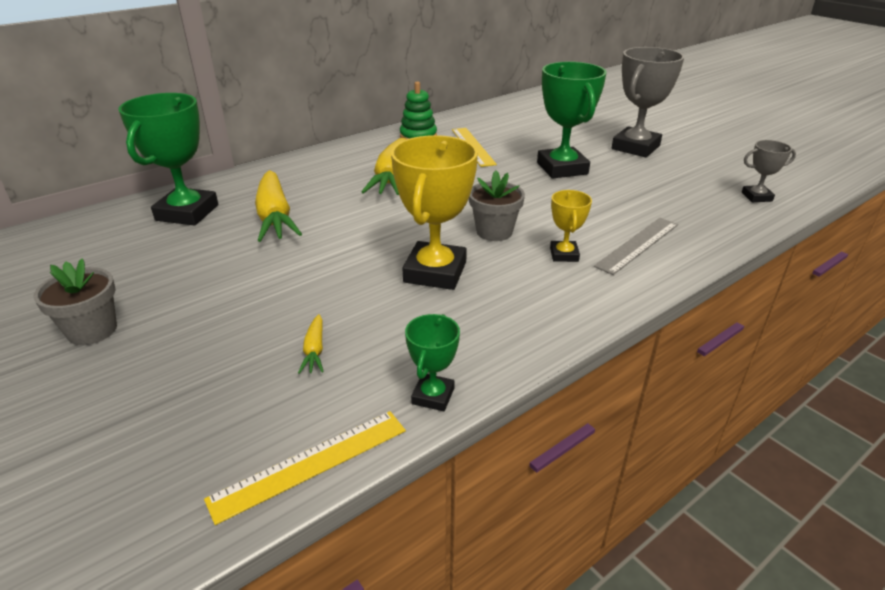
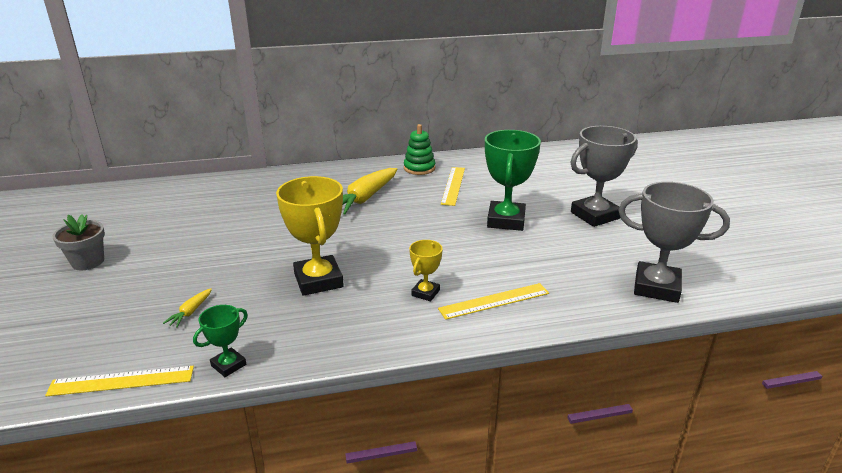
camera: 25 degrees right, 5 degrees down
(187, 213) = (206, 195): green trophy -> none
(275, 217) = (256, 211): yellow carrot -> none
(435, 272) = (318, 280): yellow trophy -> yellow trophy turned 60 degrees counterclockwise
(494, 232) = (393, 261): grey flower pot -> none
(638, 245) = (494, 301): grey ruler -> yellow ruler
(756, 197) = (656, 287): grey trophy -> grey trophy, size x1.96

